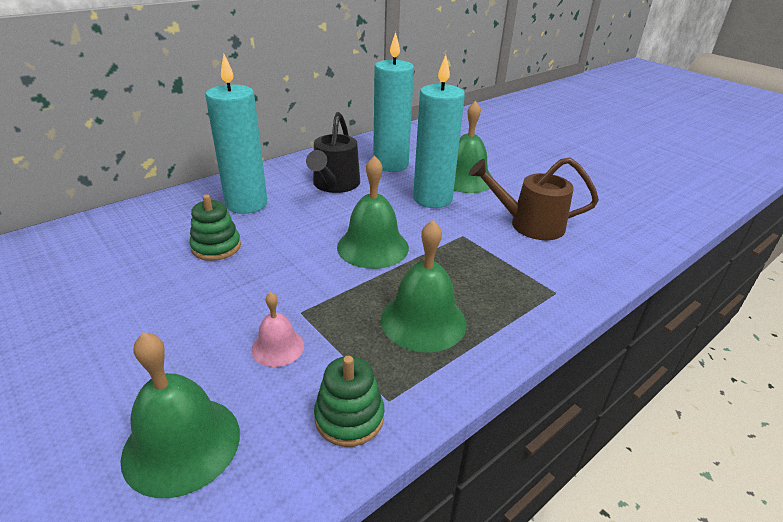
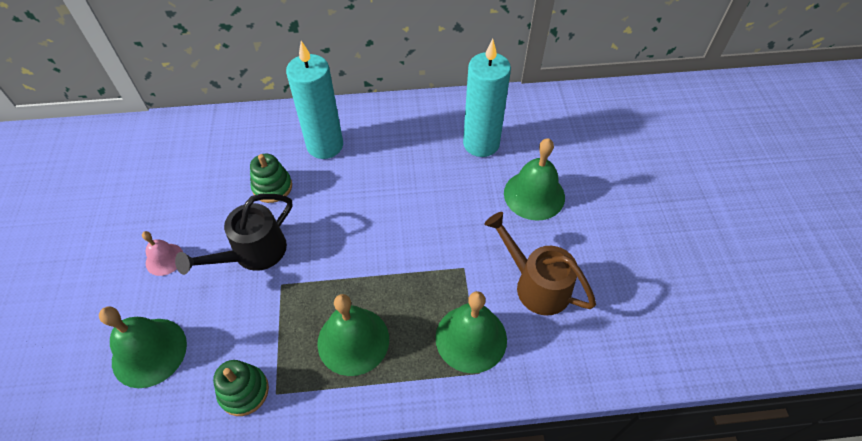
camera: 35 degrees right, 20 degrees up
(278, 347) = (245, 308): pink bell -> pink bell (164, 259)
(334, 185) = (409, 152): black watering can -> black watering can (252, 254)
(373, 247) = (380, 244): green bell -> green bell (471, 338)
(432, 199) = (478, 208): turquoise candle -> none

